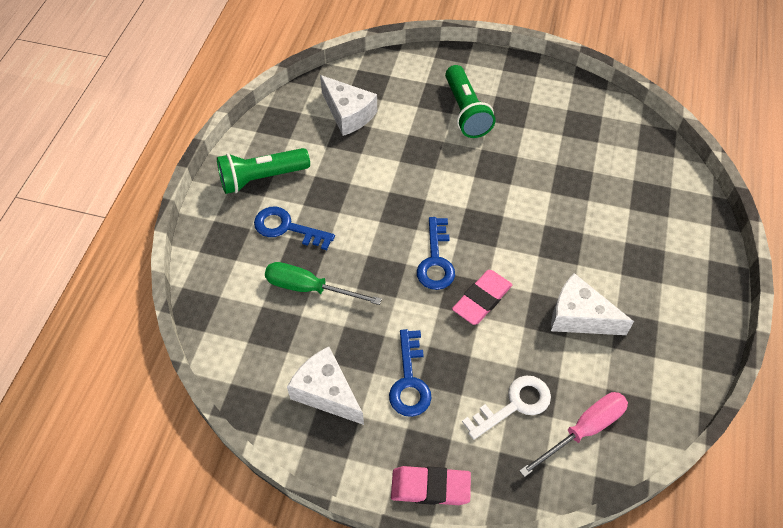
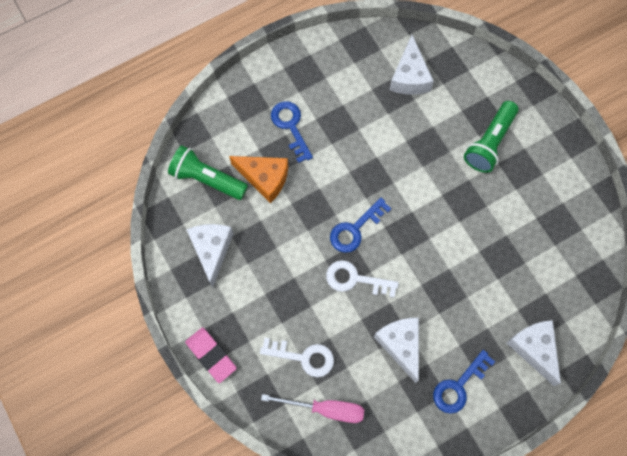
camera: 45 degrees right, 15 degrees up
(261, 178) = (309, 78): green flashlight -> green flashlight (207, 179)
(309, 288) = (264, 178): green screwdriver -> orange cheese
(409, 381) = (262, 287): blue key -> blue key (459, 386)
(482, 299) = (355, 279): pink eraser -> white key
(675, 226) = (534, 349): none -> white cheese

